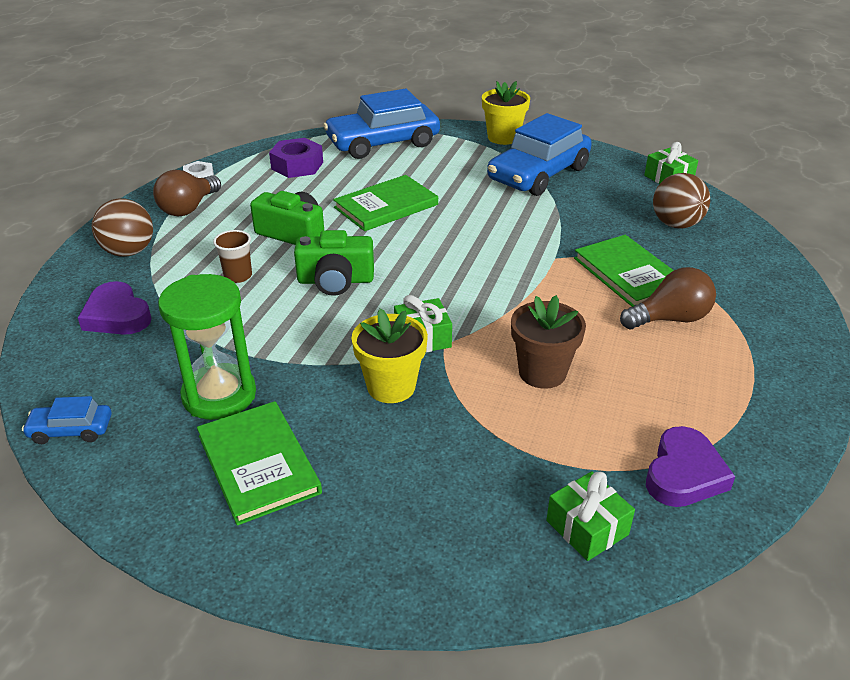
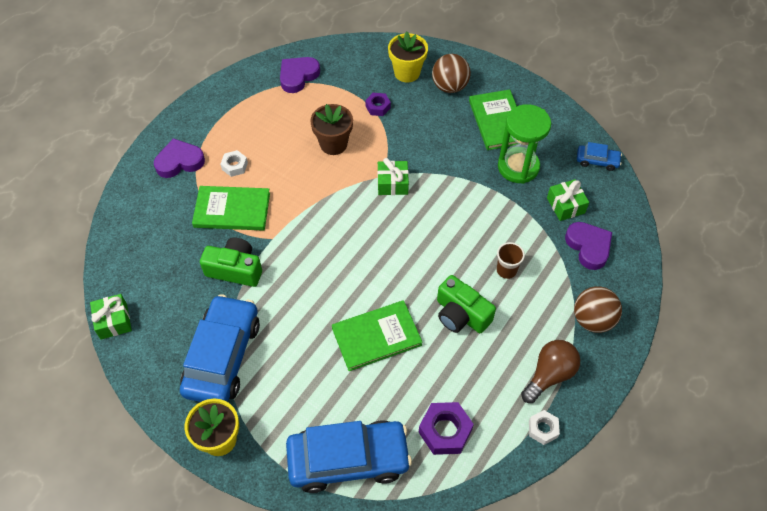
camera: 165 degrees left, 20 degrees up
(335, 280) = (436, 249): green camera -> green camera (235, 269)
(391, 387) = (421, 152): yellow flower pot -> yellow flower pot (407, 73)
(497, 446) = (378, 107): none -> purple nut
(538, 174) = (222, 356): blue car -> blue car turned 45 degrees counterclockwise
(587, 527) = (356, 63): green gift -> green gift (565, 205)
(629, 274) = (232, 210): green book -> green book turned 75 degrees counterclockwise
(670, 319) = (234, 166): brown light bulb -> white nut
(676, 224) = (158, 256): brown ball -> brown ball (449, 86)
(752, 310) = (179, 161): none -> purple heart

